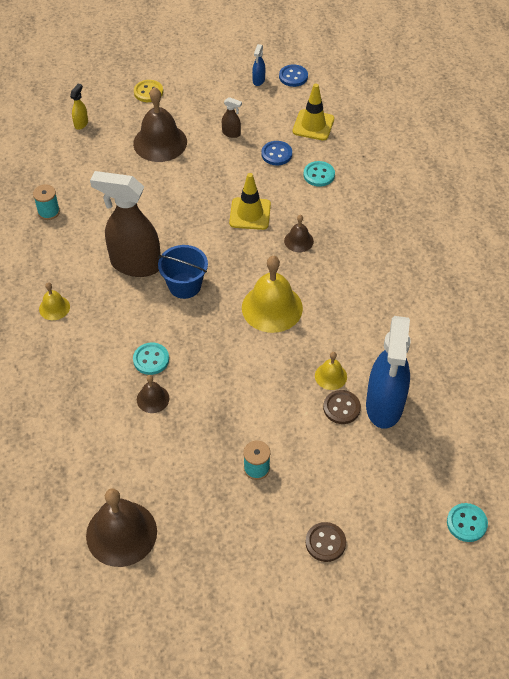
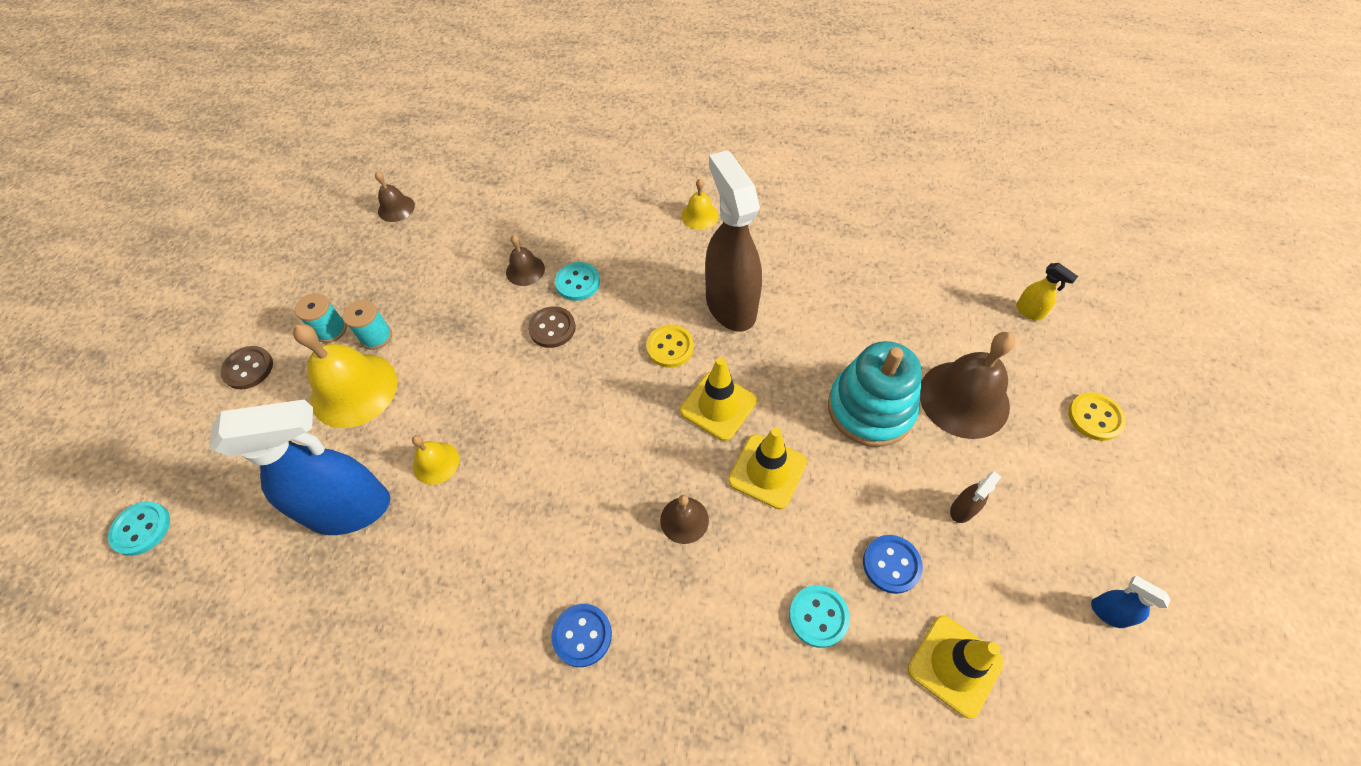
camera: 115 degrees right, 5 degrees up
(48, 212) = (858, 241): turquoise spool -> turquoise spool (331, 330)
(121, 533) = (396, 208): brown bell -> brown bell, size x0.51
(135, 264) = (730, 305): brown spray bottle -> brown spray bottle turned 60 degrees counterclockwise
(184, 285) = (670, 347): blue bucket -> yellow button
(186, 179) = (870, 408): none -> turquoise stacking toy
(217, 247) = (718, 406): none -> yellow traffic cone
(272, 307) = (581, 435): yellow bell -> yellow bell (354, 390)
(293, 77) = (1114, 689): blue button -> blue button (582, 635)
(341, 408) = (385, 455): brown button -> brown button (552, 328)
(384, 406) = (351, 509): blue spray bottle -> blue spray bottle turned 135 degrees clockwise

